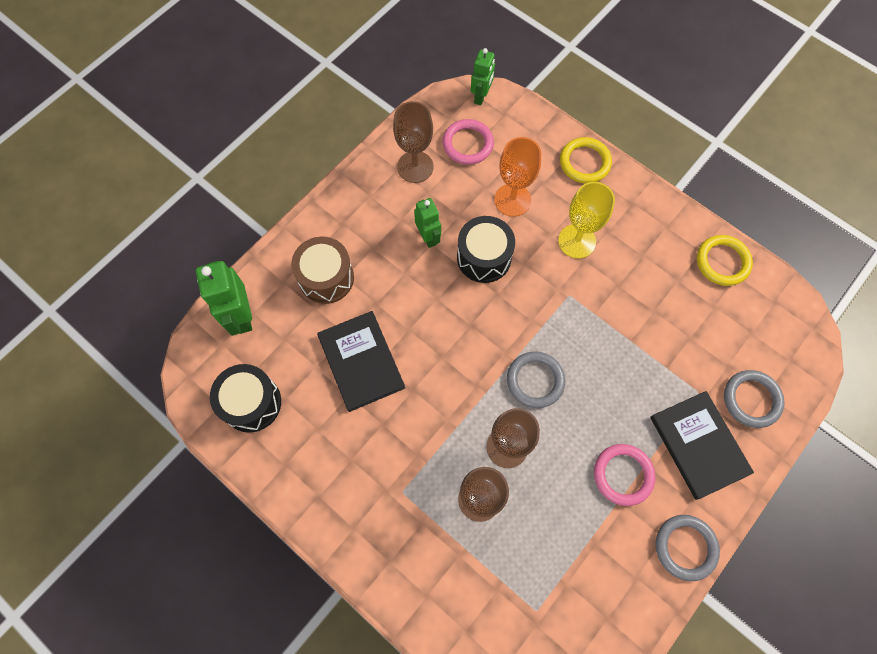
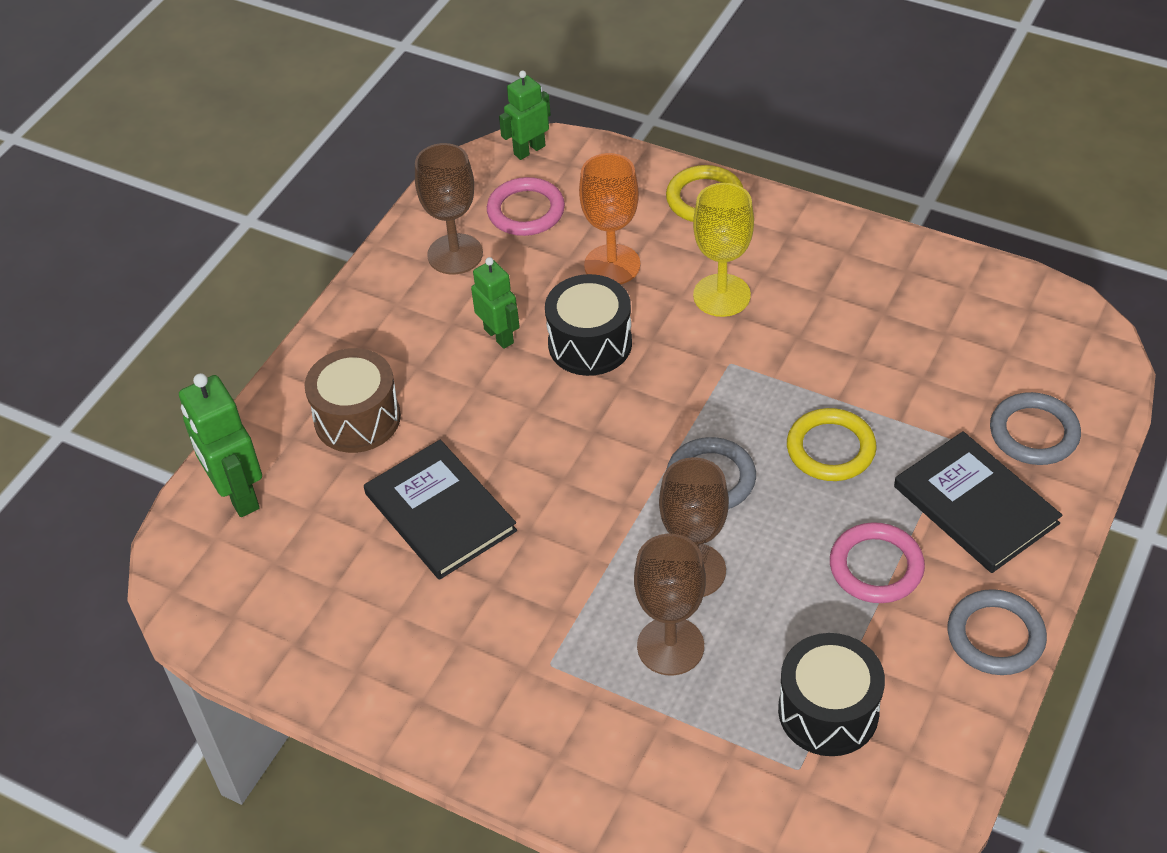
camera: 10 degrees left, 20 degrees down
(251, 403) = (283, 602): black drum -> black drum (828, 711)
(481, 96) = (529, 150): green robot -> green robot turned 135 degrees counterclockwise
(722, 262) = (940, 277): yellow ring -> yellow ring (830, 449)

